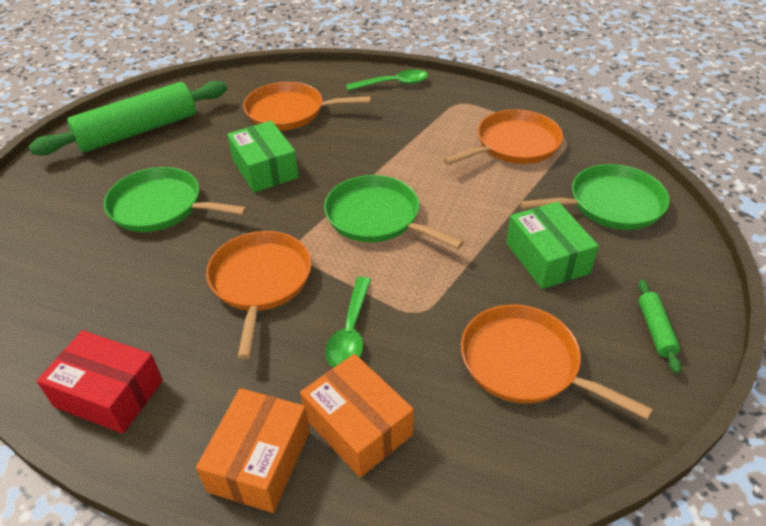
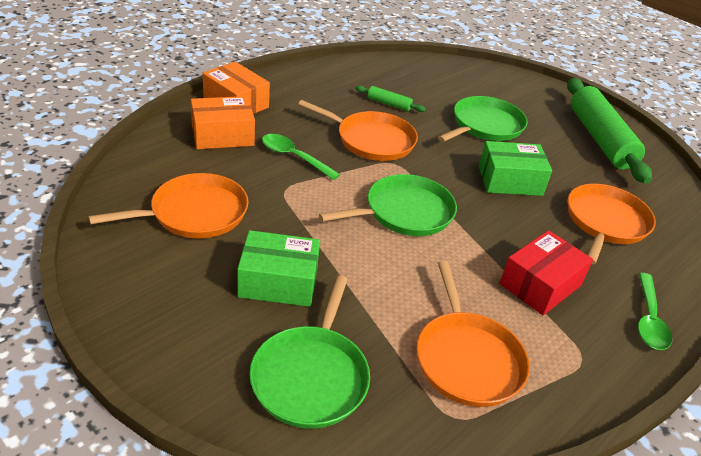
camera: 110 degrees right, 5 degrees down
(109, 393) = (324, 77): red box -> red box (540, 285)
(655, 330) = (147, 296): green rolling pin -> green rolling pin (389, 104)

